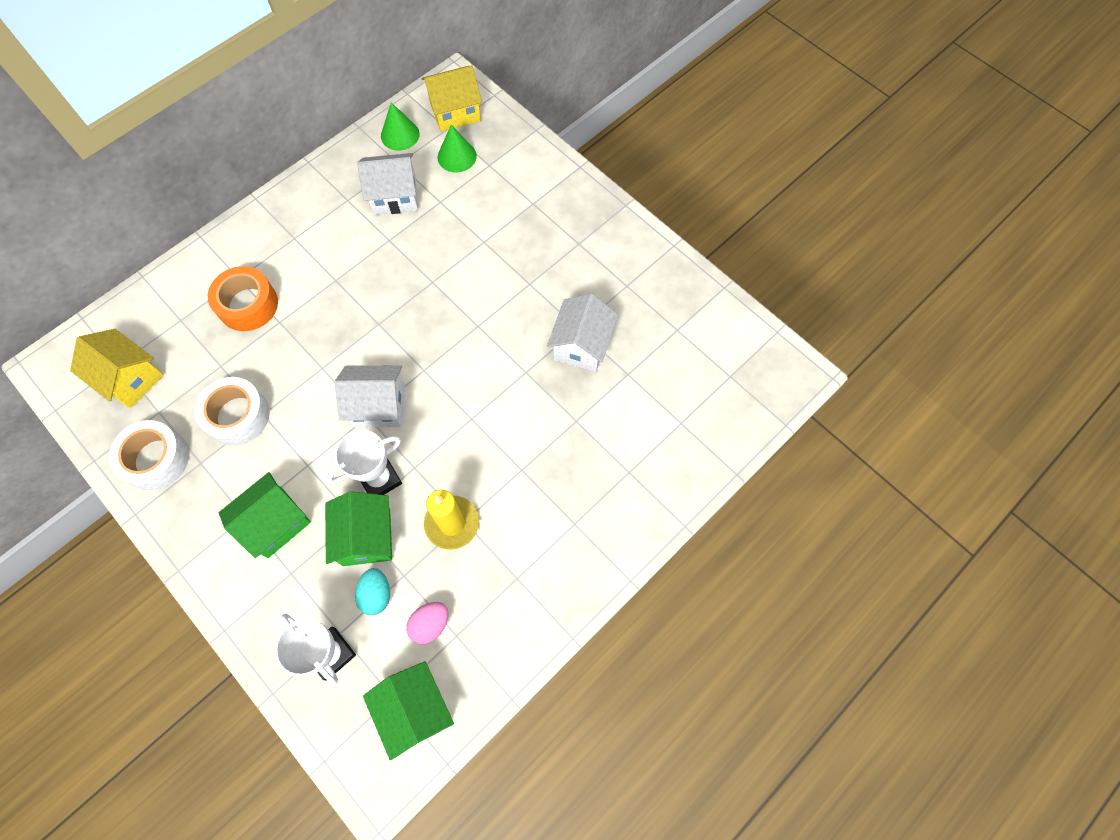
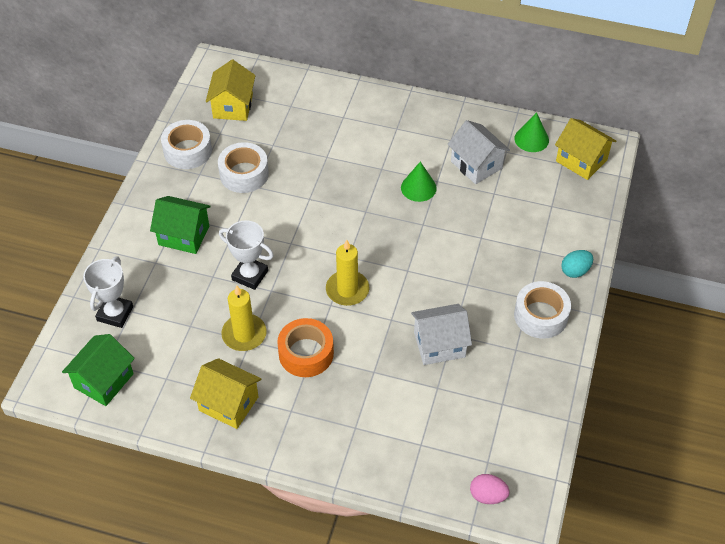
camera: 60 degrees right, 15 degrees down
(248, 305) = (327, 133): orange tape -> orange tape (306, 353)
(366, 537) = (204, 290): green house -> none
(376, 594) = (168, 317): turquoise egg -> turquoise egg (575, 271)
(379, 405) = (303, 245): white house -> none
(430, 624) = (165, 359): pink egg -> pink egg (487, 495)
(457, 156) = (542, 182): green cone -> green cone (418, 188)
(464, 393) = (347, 290): none -> yellow candle
(529, 583) = (228, 404): none -> yellow house
(603, 244) = (540, 316): none -> white tape

